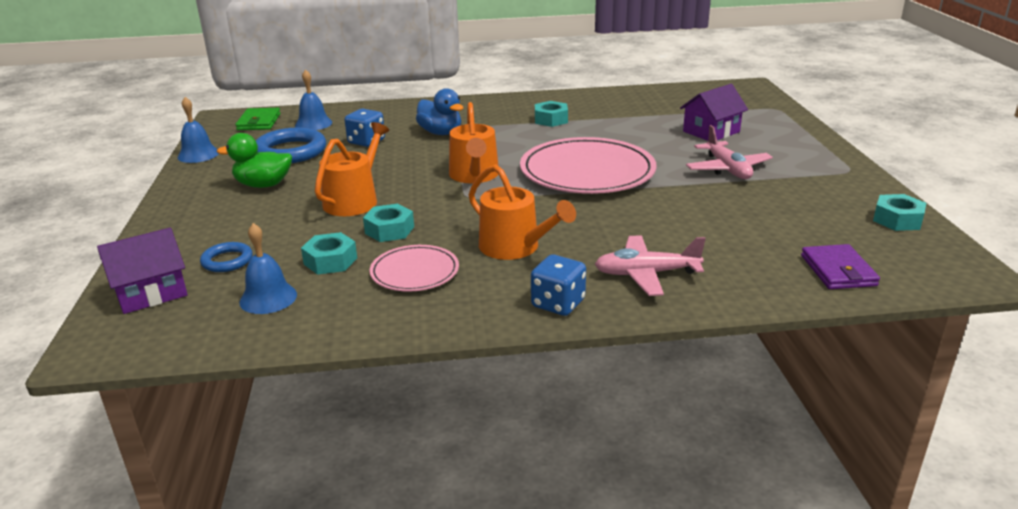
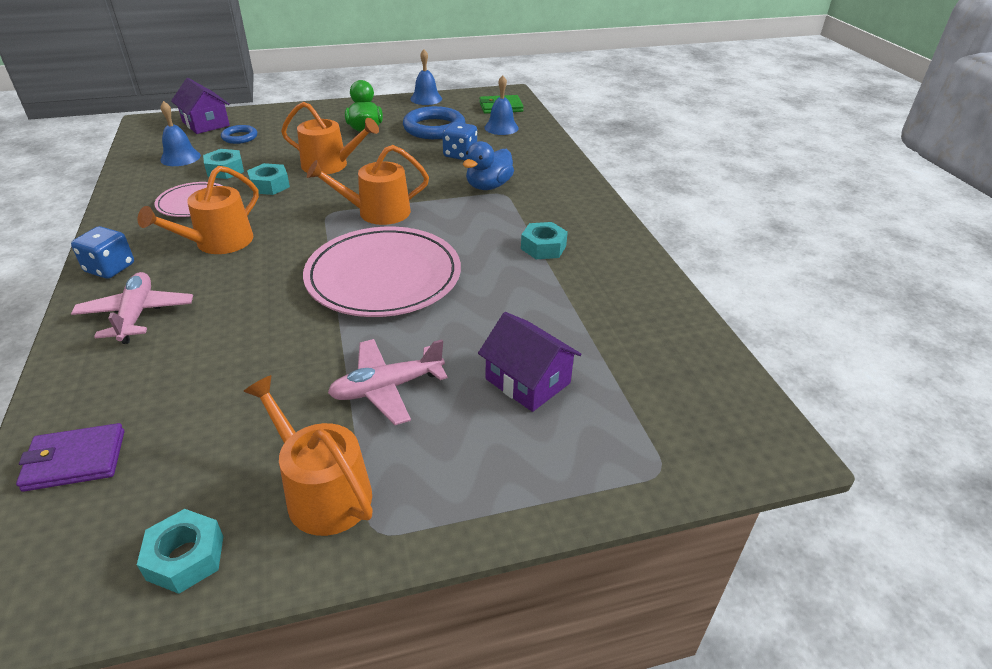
camera: 80 degrees right, 10 degrees up
(827, 185) = (322, 491): none -> orange watering can

